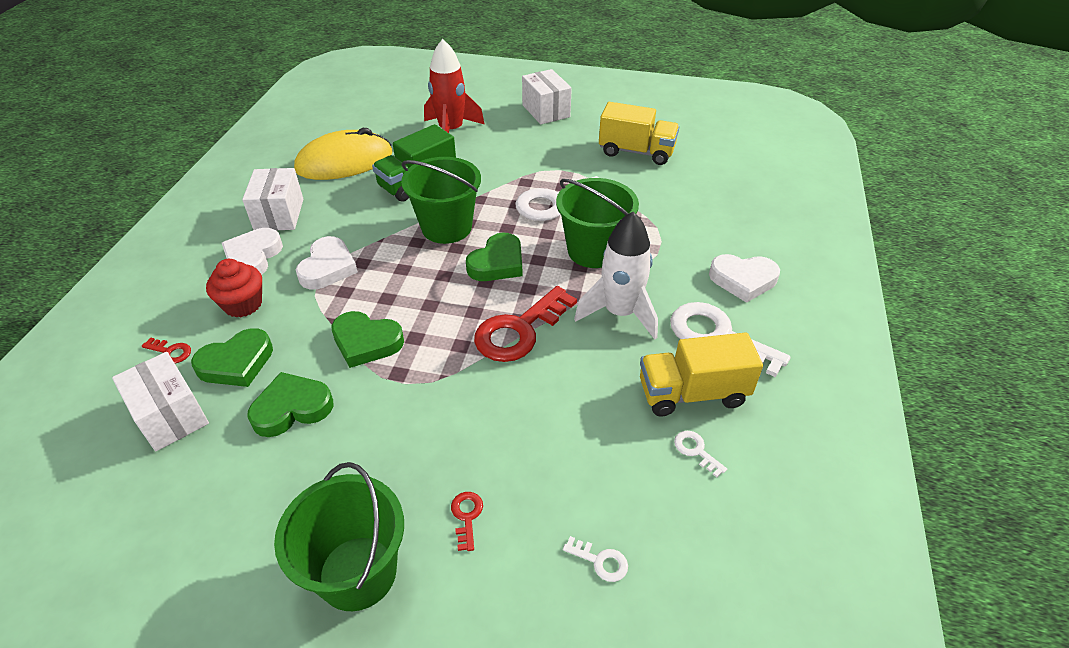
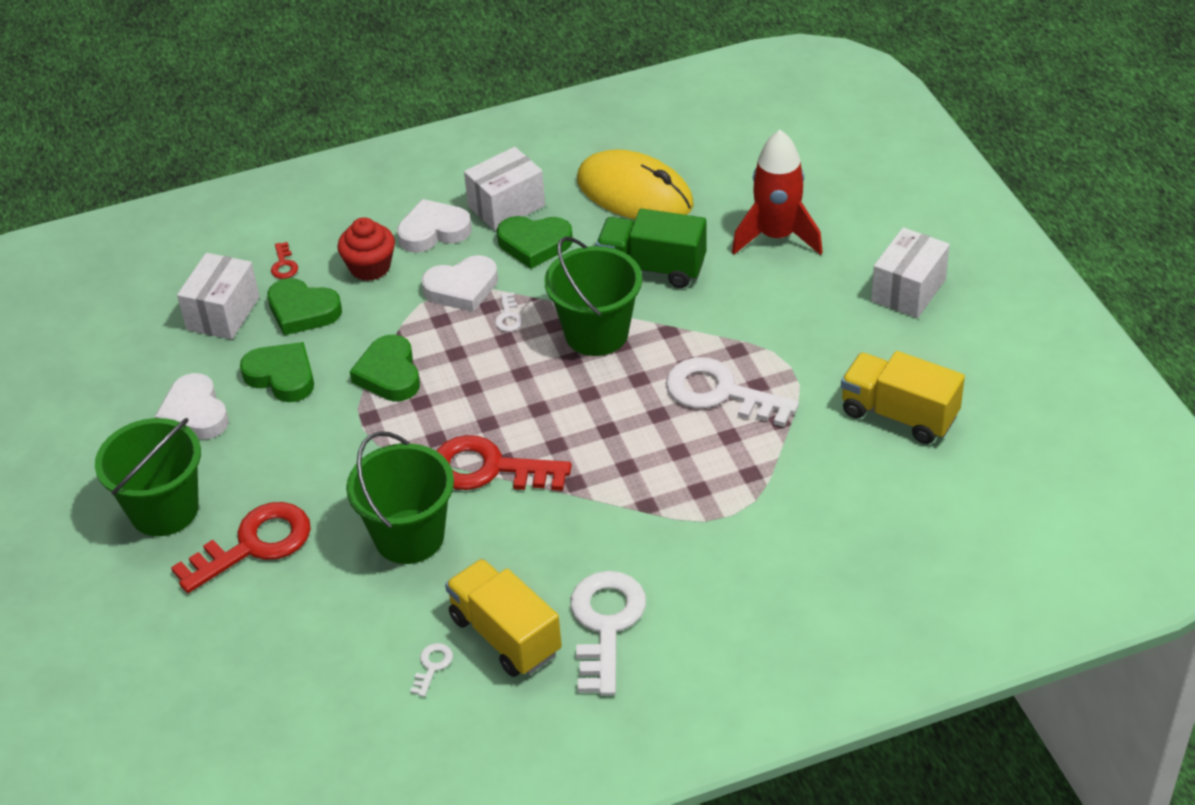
camera: 60 degrees right, 0 degrees up
(467, 516) = (254, 545): red key -> red key, size x2.35
(497, 263) = (574, 402): green heart -> green heart (534, 244)
(593, 251) = (661, 465): green bucket -> green bucket (409, 536)
(600, 561) = (268, 649): white key -> white key (508, 316)
(619, 313) = (577, 532): white rocket -> none
(636, 152) = (899, 415): yellow truck -> yellow truck turned 135 degrees clockwise
(743, 280) = (722, 612): white heart -> white heart (195, 413)

